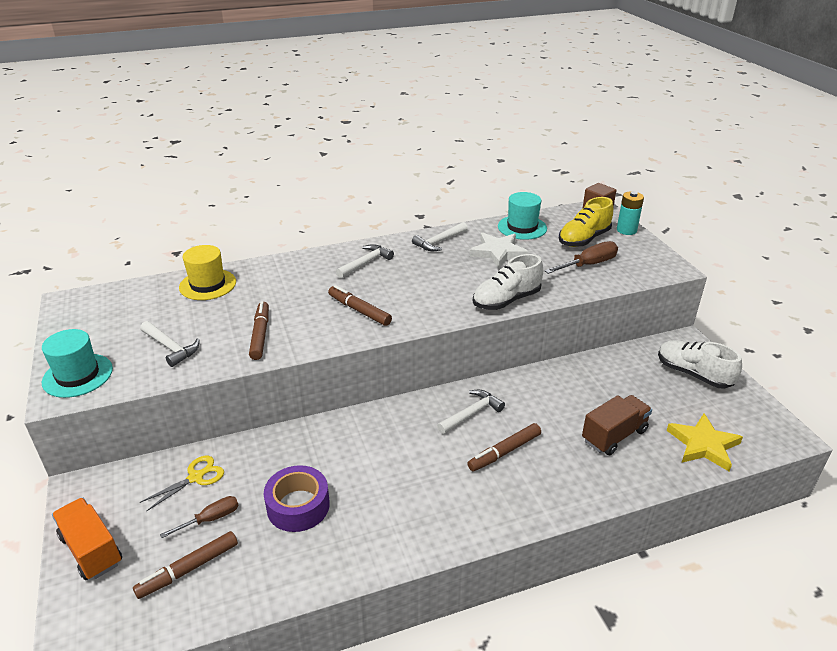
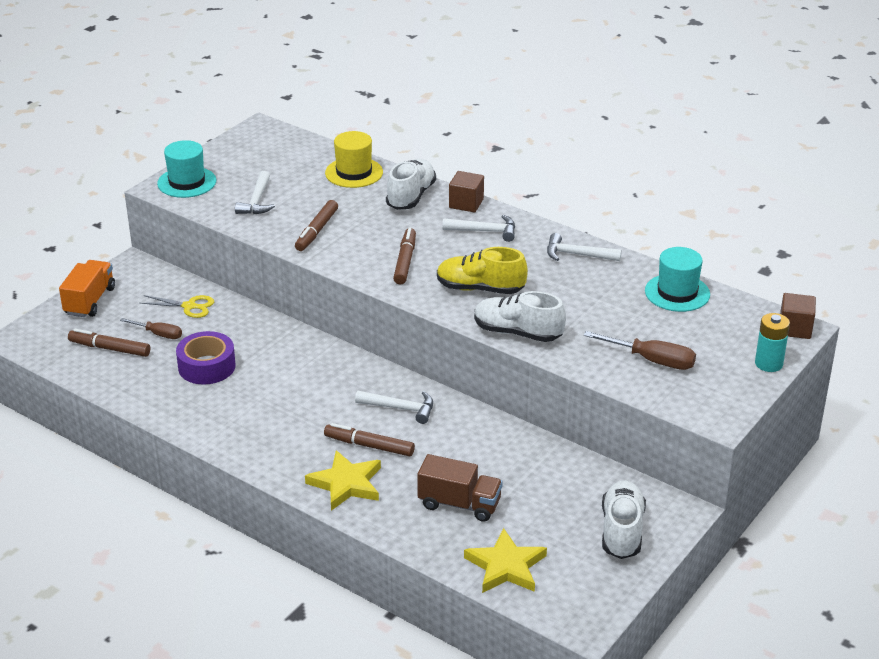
camera: 55 degrees right, 0 degrees up
(260, 335) = (316, 231): brown marker -> brown marker turned 150 degrees clockwise
(278, 274) = (411, 196): none -> white shoe
(321, 256) = (466, 203): none -> brown cube
(498, 252) = (603, 296): white star -> none
(544, 488) = (346, 484): none -> yellow star
(584, 239) = (705, 341): yellow shoe -> yellow shoe (480, 289)

